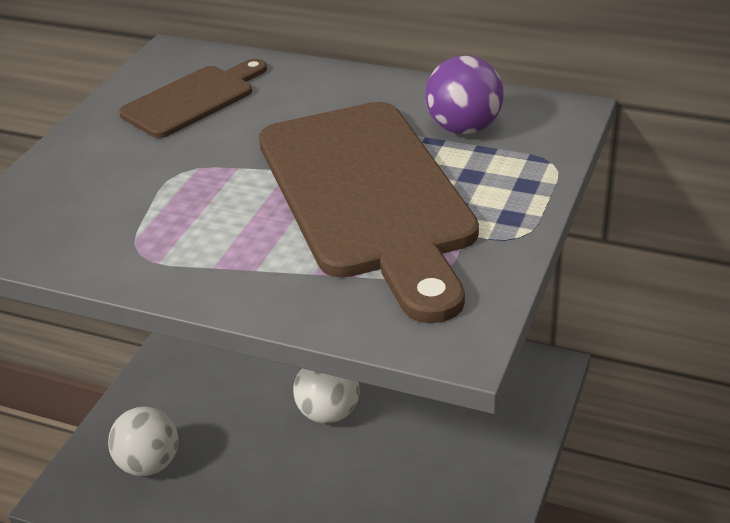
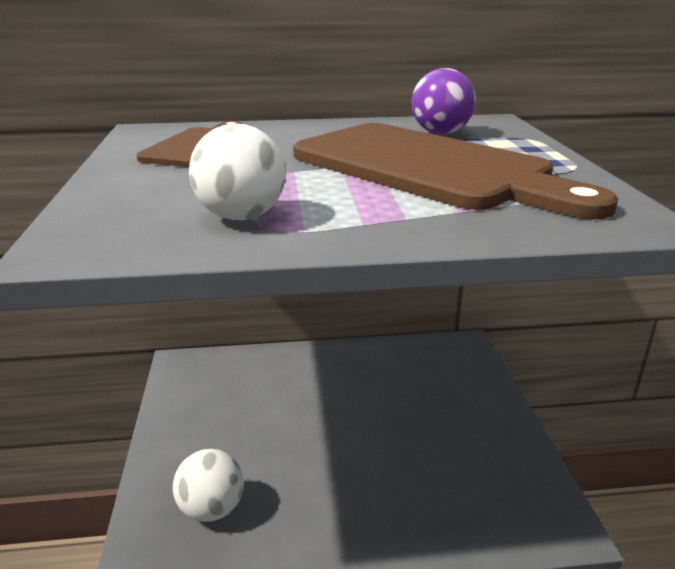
camera: 30 degrees left, 10 degrees down
(328, 413) = (340, 417): white ball -> white ball (241, 217)

